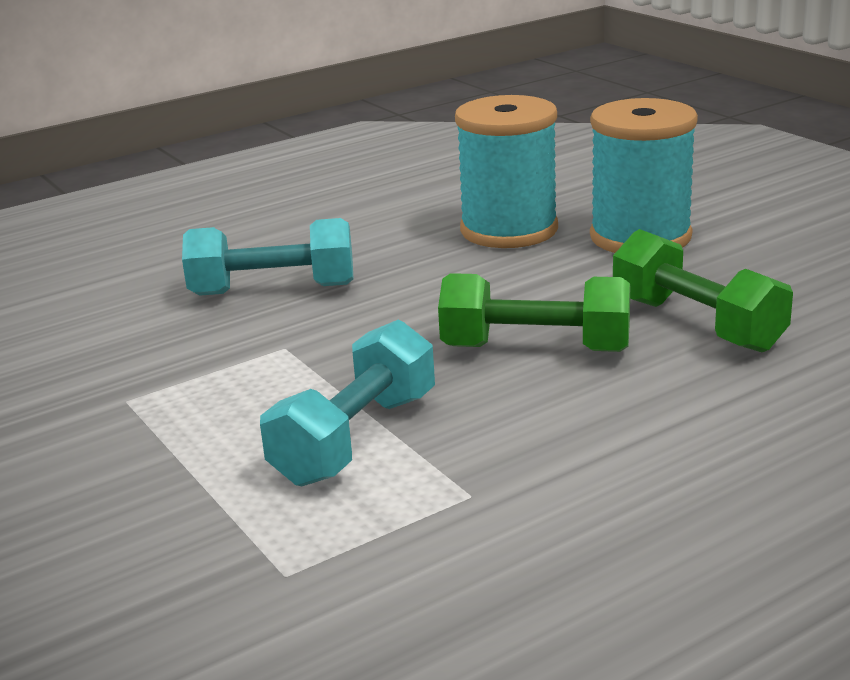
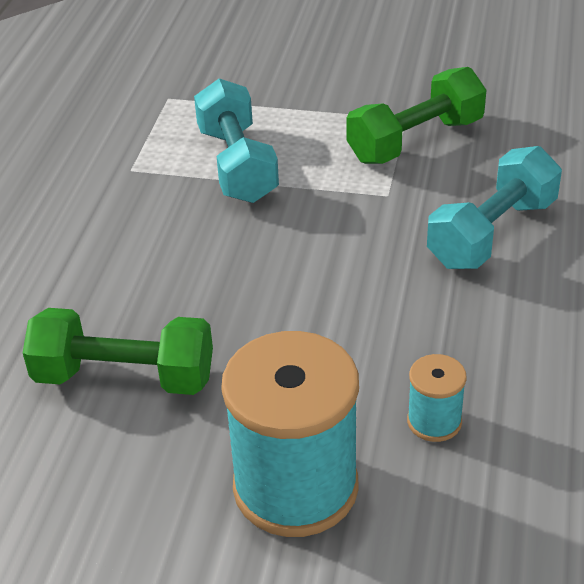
camera: 135 degrees right, 15 degrees up
(509, 230) = (434, 421): turquoise spool -> turquoise spool, size x0.46
(535, 348) = (218, 284): green dumbbell -> green dumbbell (415, 141)

